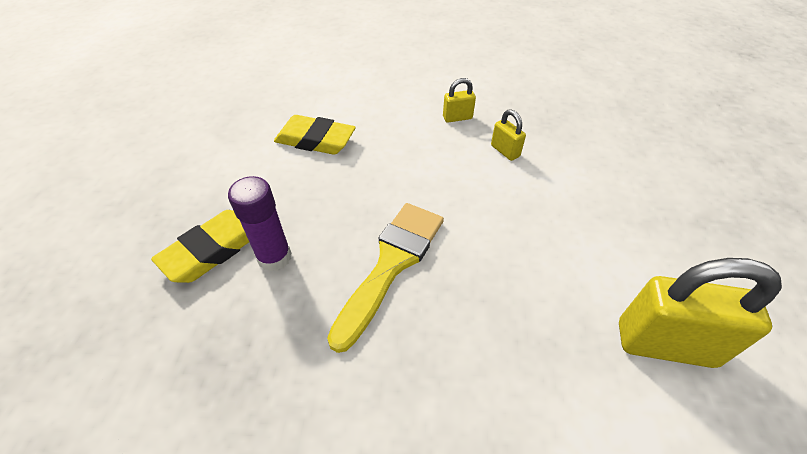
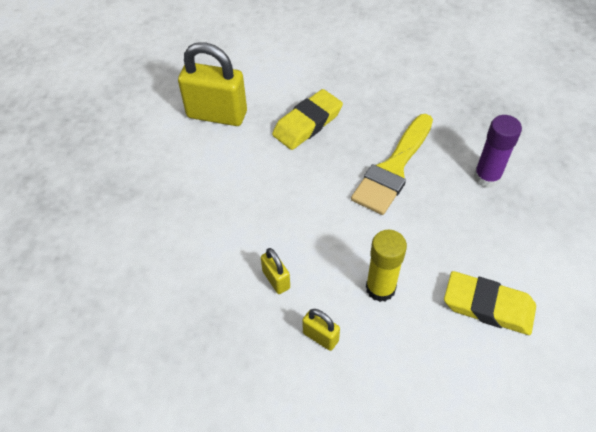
camera: 175 degrees left, 5 degrees up
(213, 250) = (539, 185): yellow eraser -> yellow eraser (307, 123)
(409, 148) = (380, 288): none -> yellow glue stick
(457, 118) = (320, 337): yellow padlock -> yellow padlock turned 45 degrees clockwise

